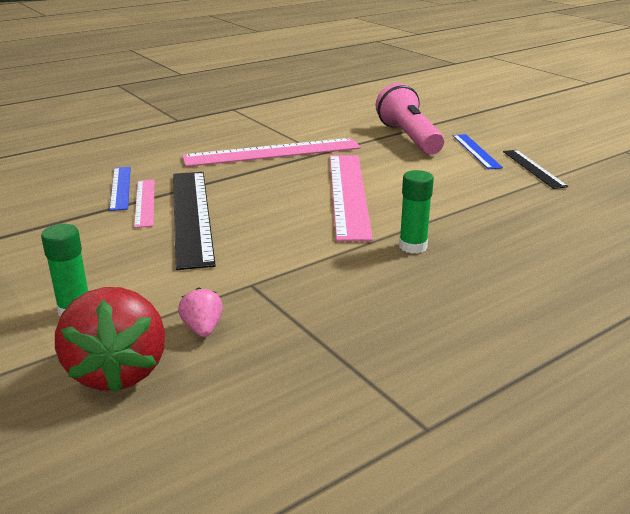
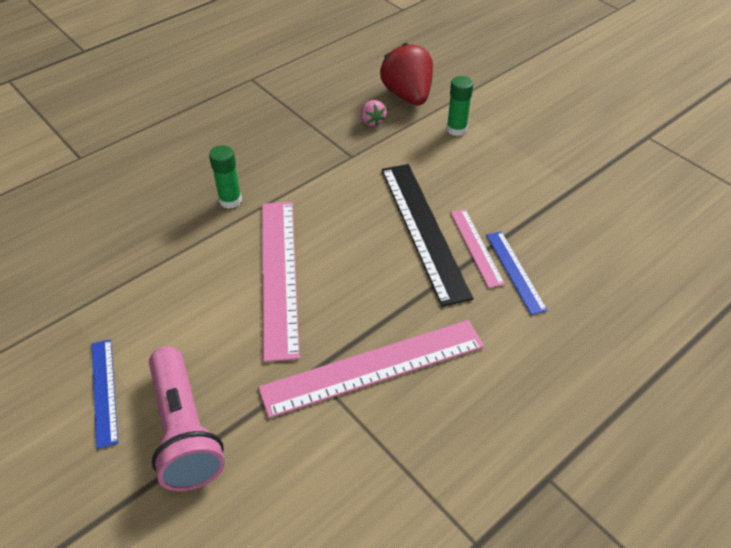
camera: 175 degrees right, 20 degrees up
(533, 168) = (54, 346): black ruler -> none

